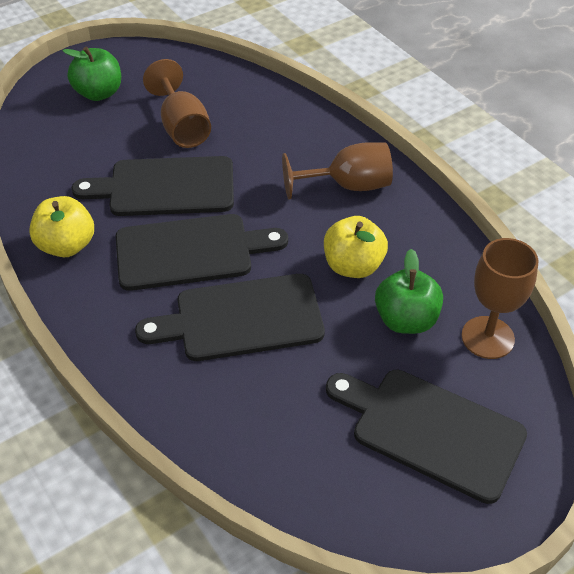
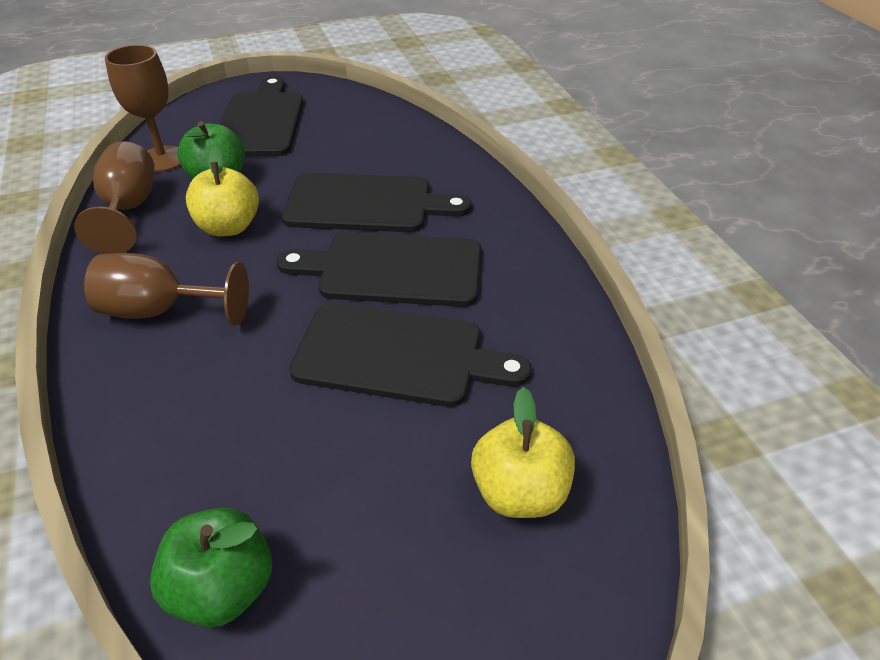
camera: 165 degrees left, 5 degrees down
(67, 245) = (538, 302): yellow apple -> yellow apple (519, 493)
(99, 93) = (470, 593): green apple -> green apple (222, 589)
(182, 127) = (335, 461): brown goblet -> brown goblet (129, 209)
(430, 430) = (261, 121): black cutting board -> black cutting board turned 135 degrees counterclockwise

